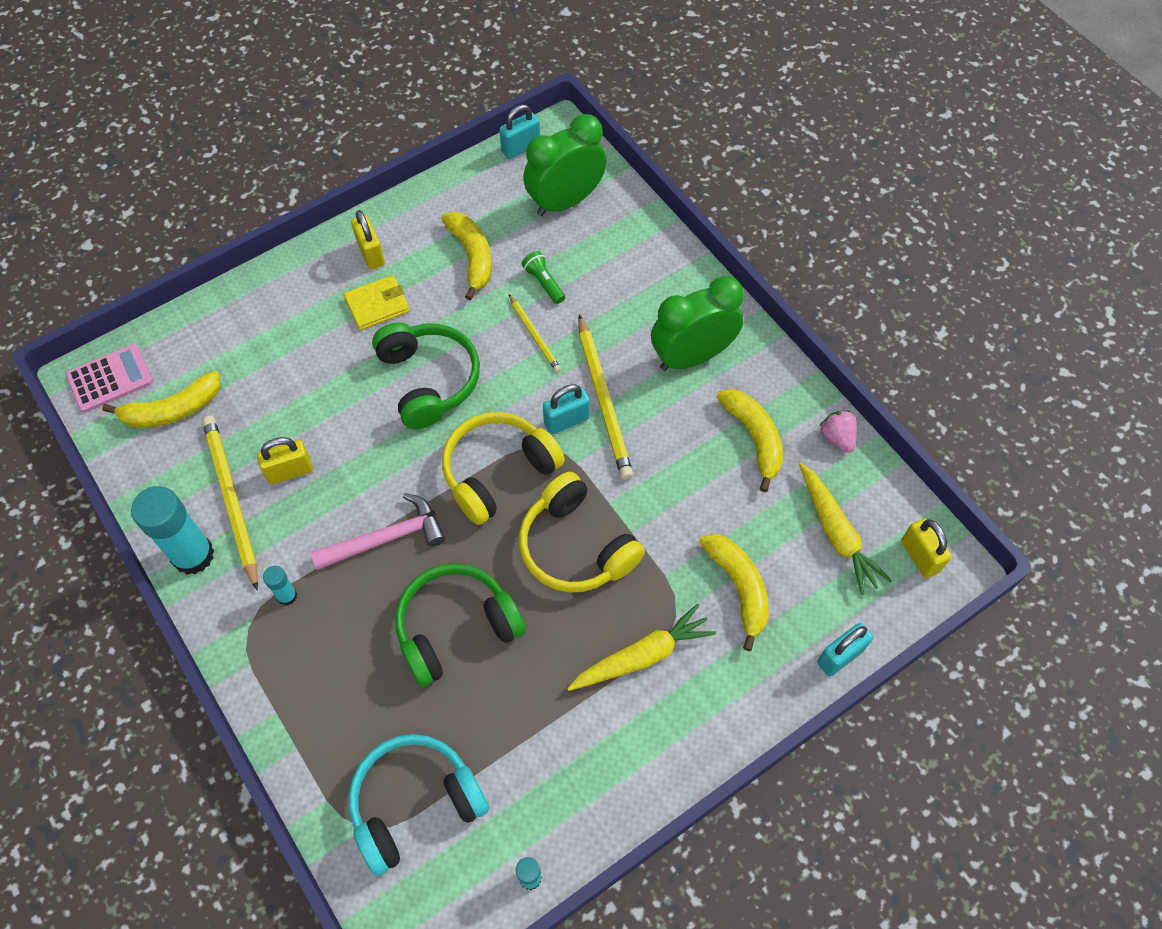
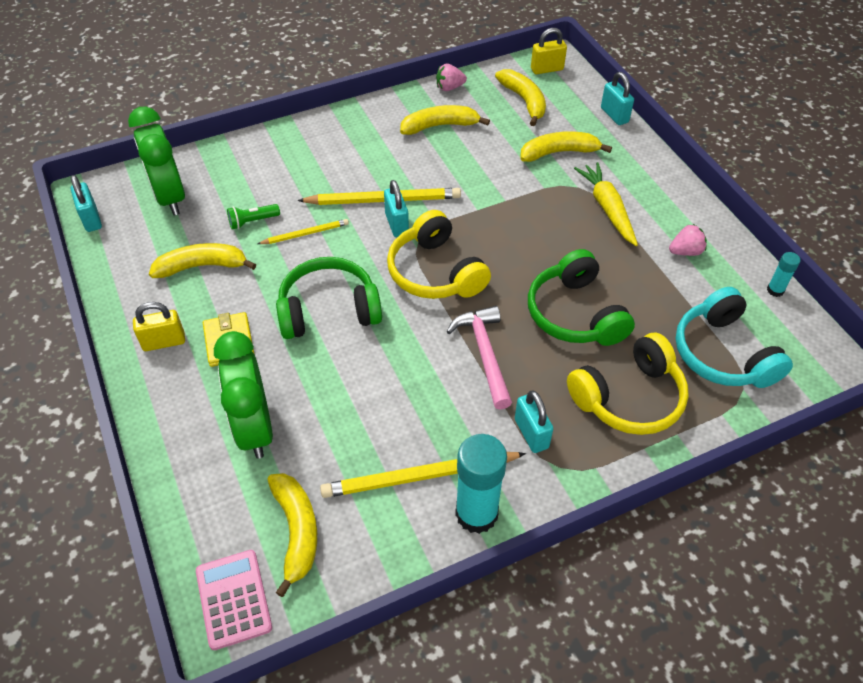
camera: 80 degrees left, 10 degrees down
(287, 596) = (531, 433): turquoise glue stick -> turquoise padlock
(290, 471) = (399, 425): yellow padlock -> none
(576, 546) = (512, 233): yellow headphones -> yellow headphones (629, 397)
(581, 759) = (685, 251): none -> pink strawberry
(692, 356) = (358, 146): green clock -> green clock (254, 428)
(836, 533) = (524, 101): yellow carrot -> yellow banana

